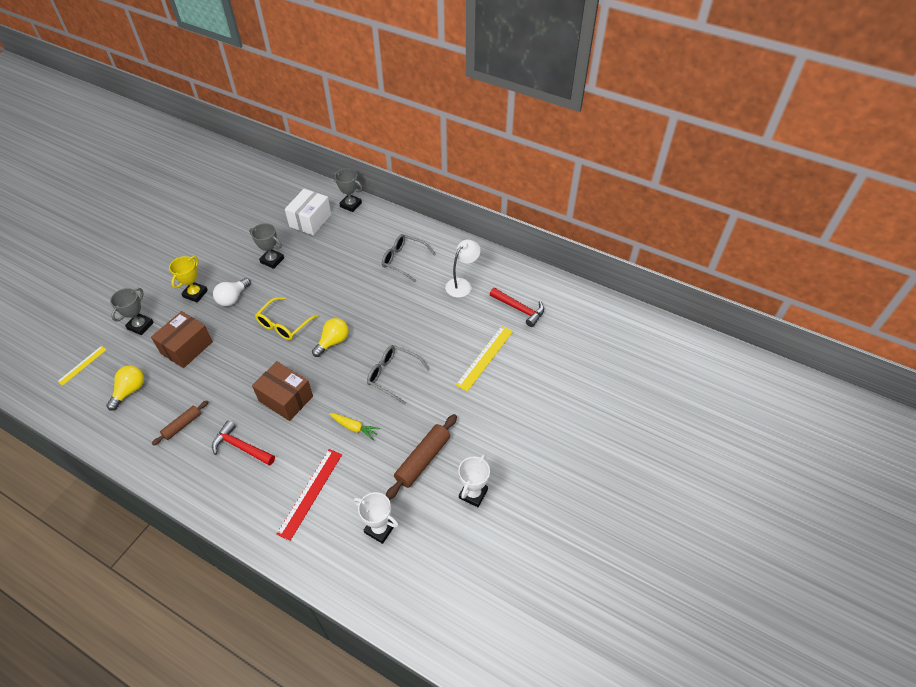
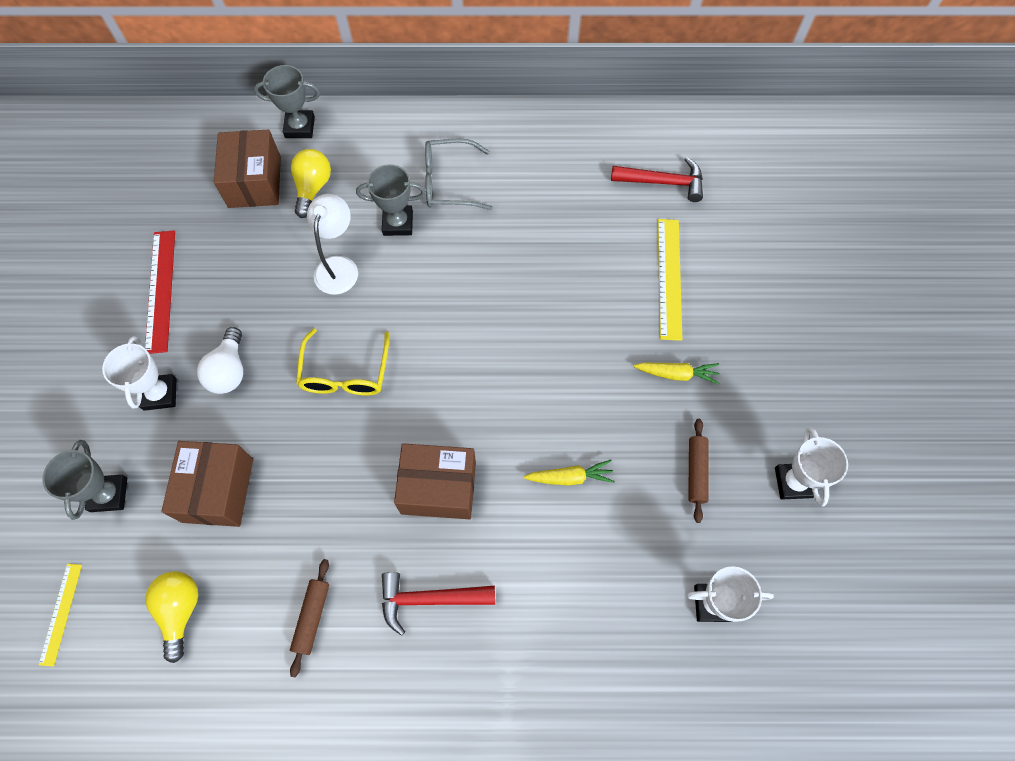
camera: 30 degrees left, 15 degrees up
(195, 294) = (160, 394): yellow trophy -> white trophy
(272, 260) = (244, 277): grey trophy -> grey trophy (398, 223)
(310, 220) = (254, 182): white box -> brown box
(310, 493) = (582, 608): red ruler -> red ruler (160, 290)
(333, 342) = (441, 363): yellow light bulb -> yellow light bulb (313, 188)
(393, 375) = (565, 370): grey glasses -> none
(423, 460) = (696, 472): brown rolling pin -> brown rolling pin, size x0.61
(451, 406) = (676, 374): none -> yellow carrot
(462, 284) = (559, 181): white lamp -> white lamp (339, 266)

